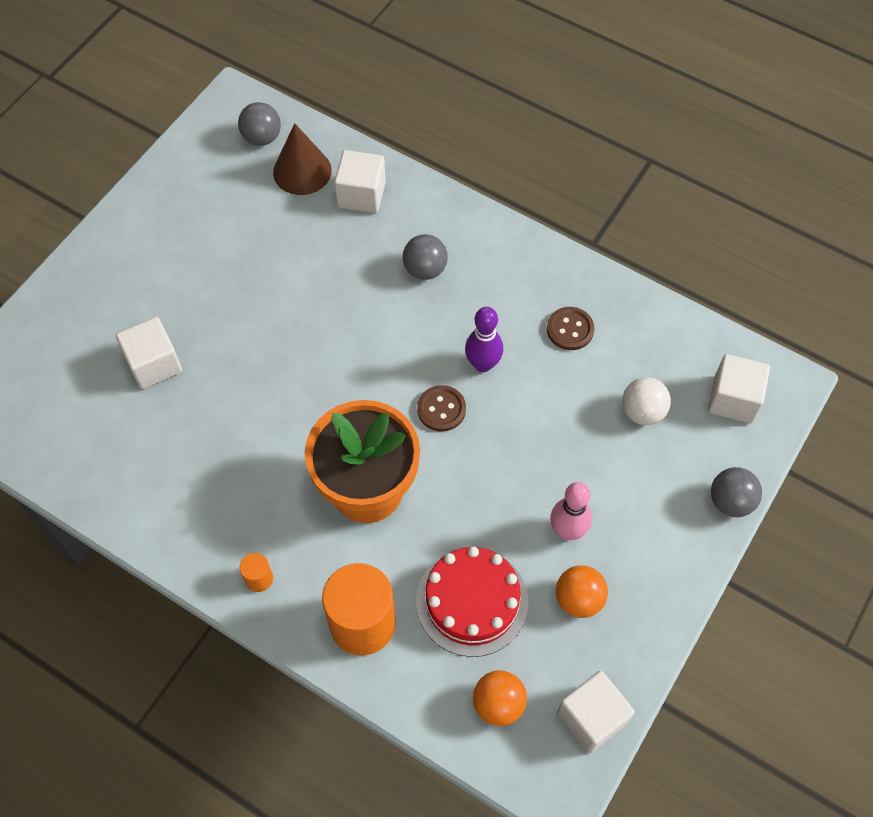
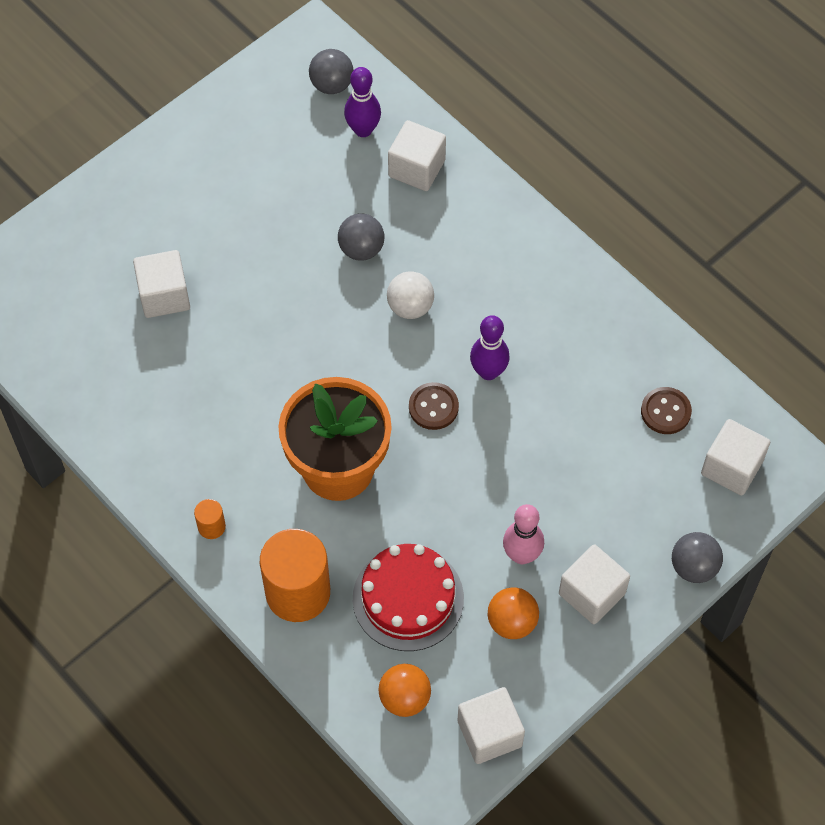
camera: 15 degrees right, 0 degrees up
(302, 171) = (363, 130): brown cone -> purple bowling pin
(425, 269) = (459, 261): grey ball -> grey ball (361, 249)
(570, 329) = (588, 357): brown button -> brown button (665, 411)
(642, 412) = (634, 458): white ball -> white ball (410, 307)
(645, 551) = (592, 593): none -> white cube

